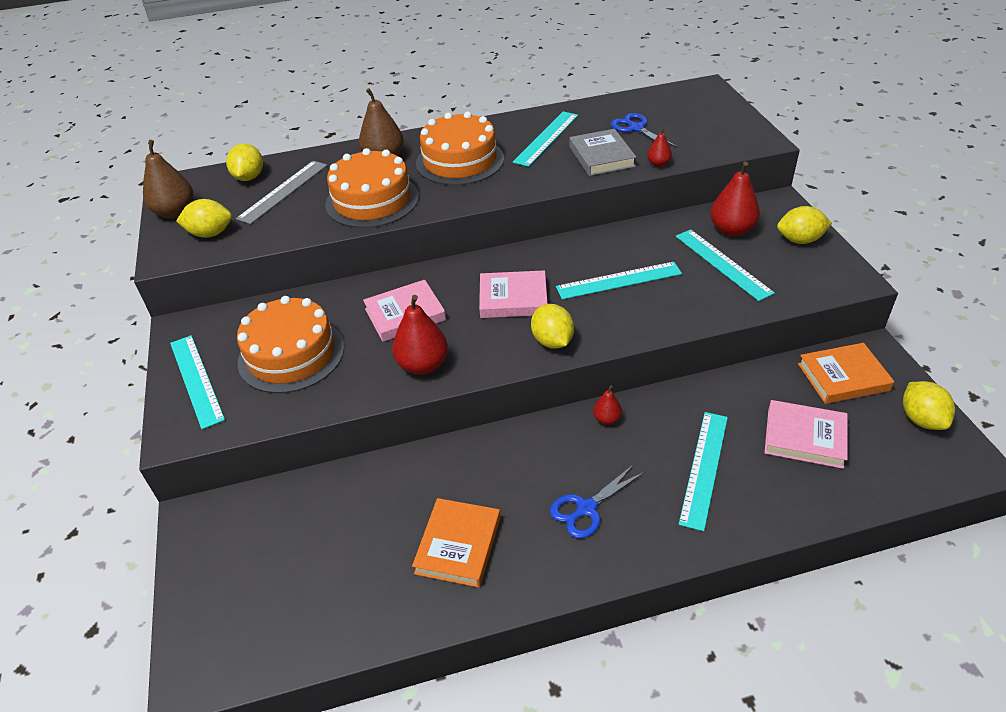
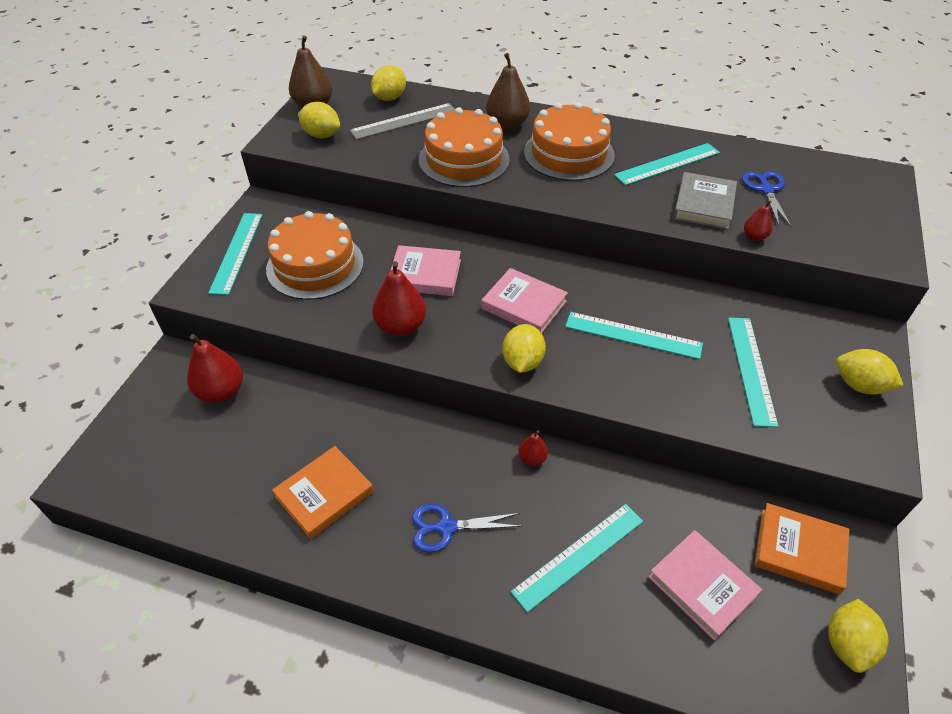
camera: 30 degrees right, 5 degrees up
(731, 230) = (793, 339): red pear -> red pear (221, 392)

